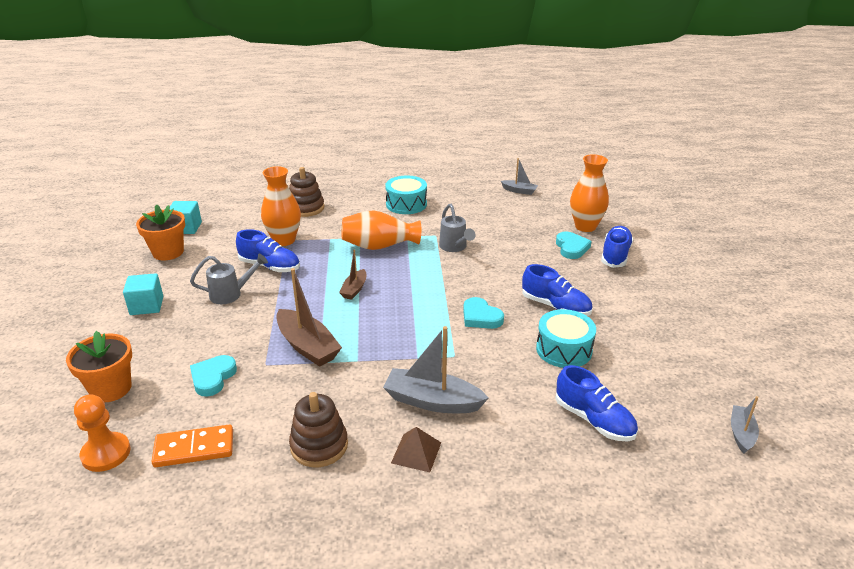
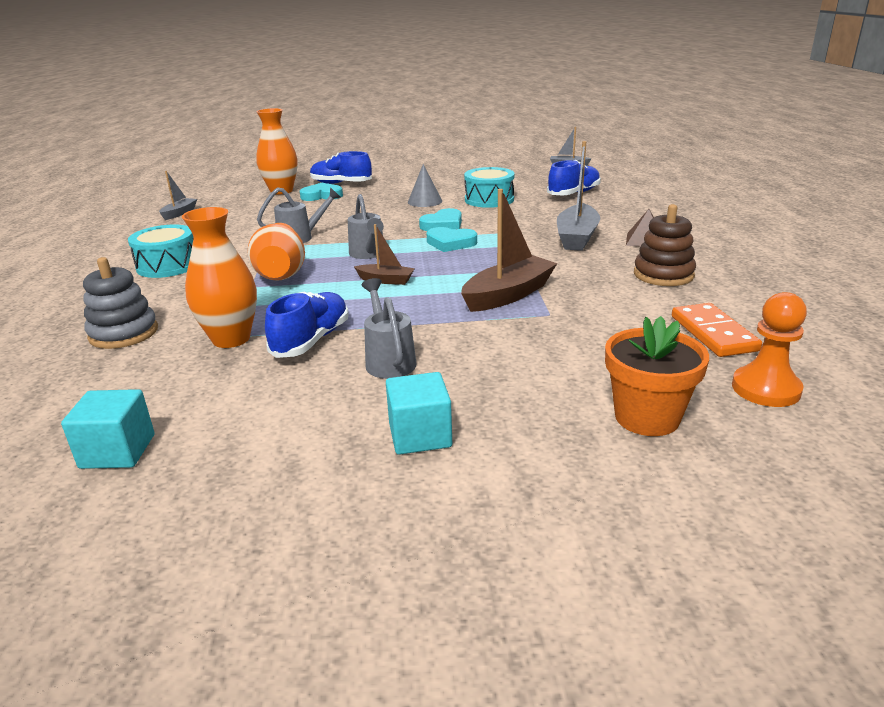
camera: 90 degrees left, 5 degrees down
(168, 252) = (220, 454): orange flower pot -> none
(213, 378) = (588, 342): turquoise heart -> turquoise heart (450, 243)
(306, 208) = (124, 333): brown stacking toy -> grey stacking toy
(410, 280) = (368, 254): none -> grey watering can
(555, 306) = (425, 201): blue shoe -> grey cone

